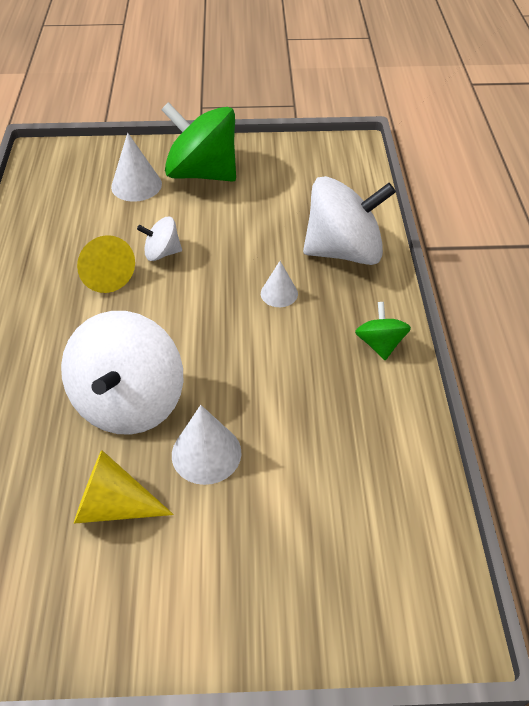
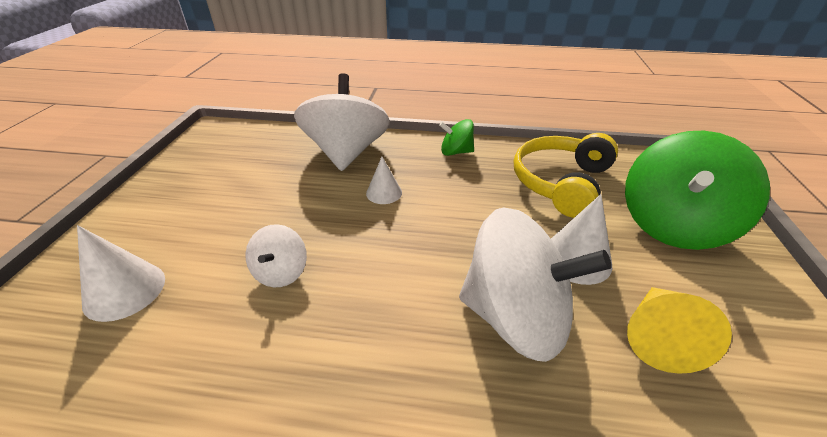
camera: 80 degrees left, 10 degrees down
(104, 274) = (290, 335): yellow cone -> none
(202, 173) = (159, 226): green spinning top -> green spinning top (672, 225)
(342, 451) = (561, 183): none -> yellow headphones

